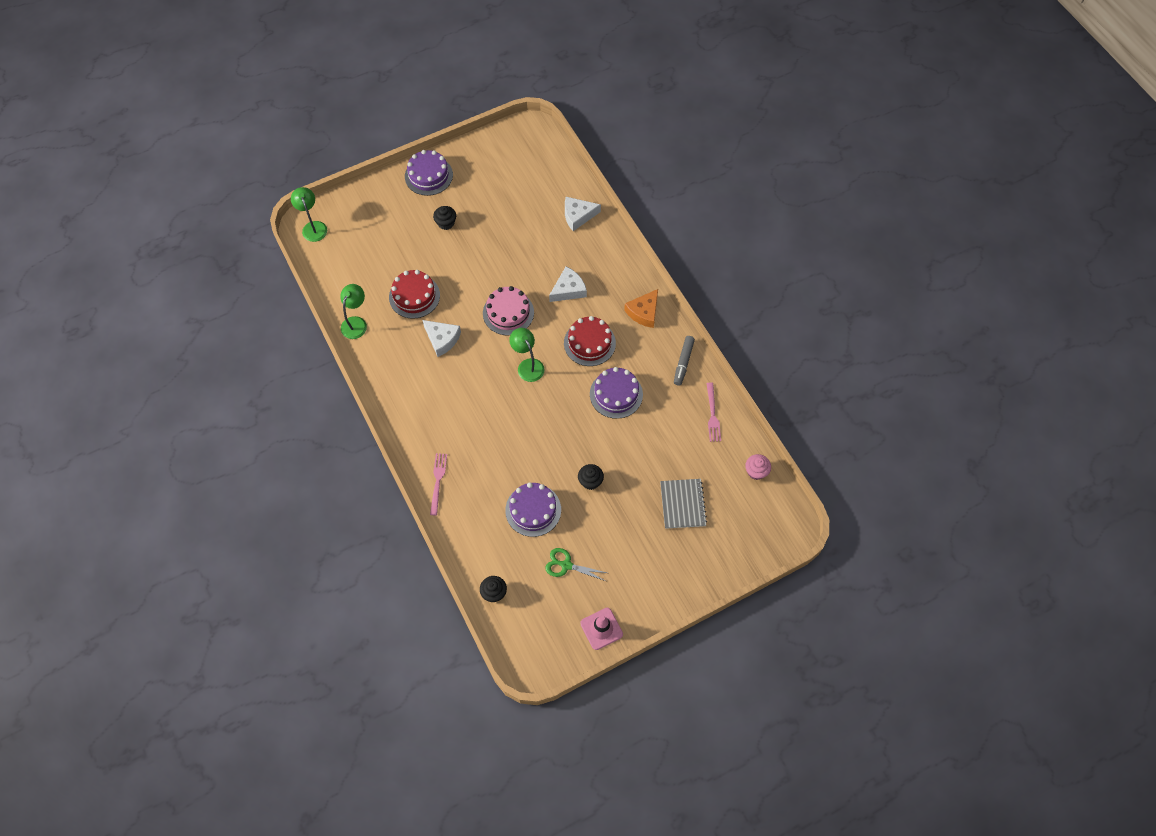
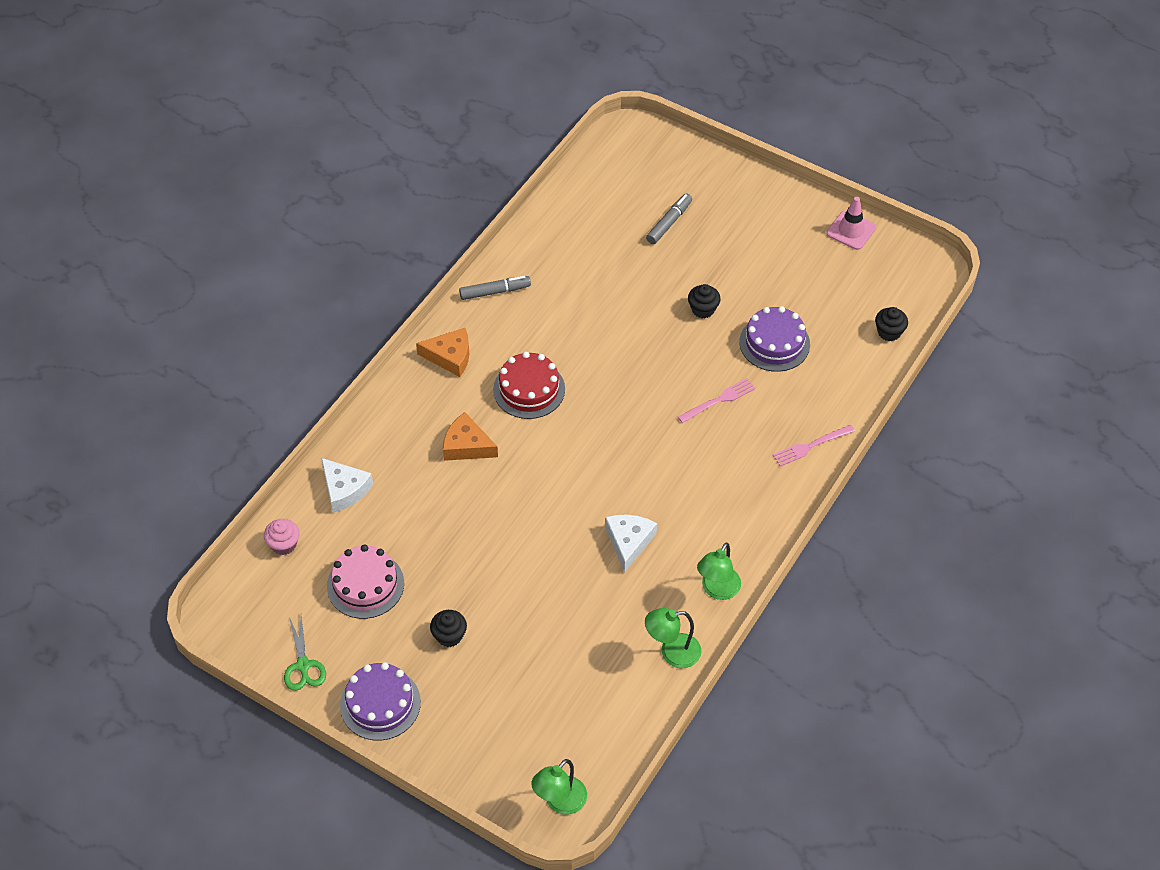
camera: 120 degrees left, 10 degrees down
(414, 296) = (587, 608): red cake -> none
(508, 313) = (542, 492): pink cake -> pink cake (365, 585)
(528, 365) = (602, 435): green lamp -> green lamp (717, 590)
(566, 565) = (811, 287): green scissors -> green scissors (303, 666)
(568, 289) = (467, 445): white cheese -> orange cheese
(616, 394) = (579, 334): purple cake -> none
(682, 504) = (669, 223): grey notebook -> grey marker
(712, 415) = (544, 240): pink fork -> pink fork (719, 400)
(756, 471) = (586, 180): pink cupcake -> pink cupcake (284, 544)

